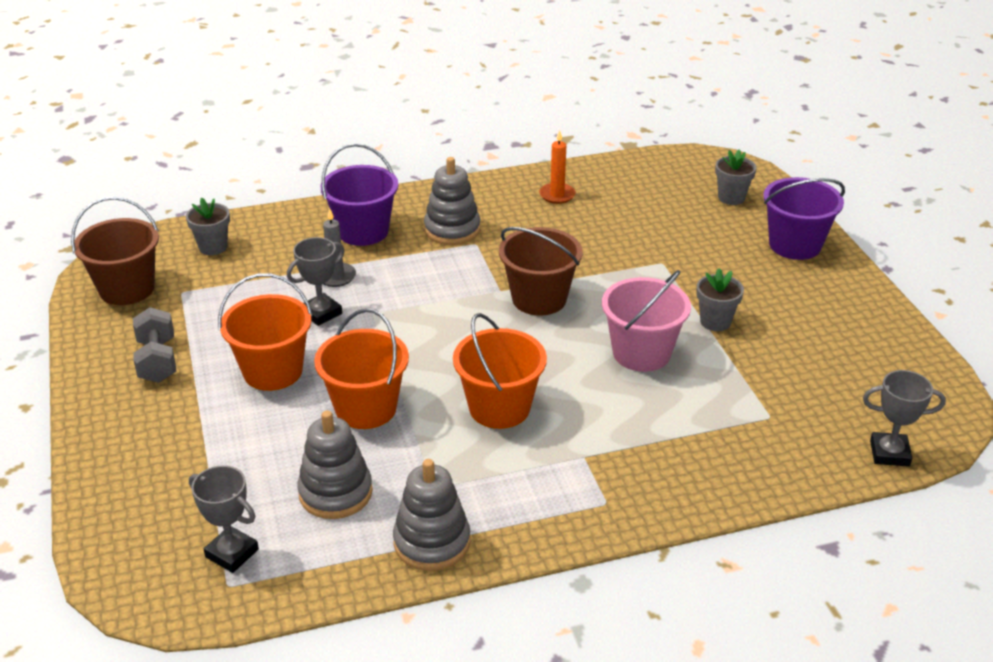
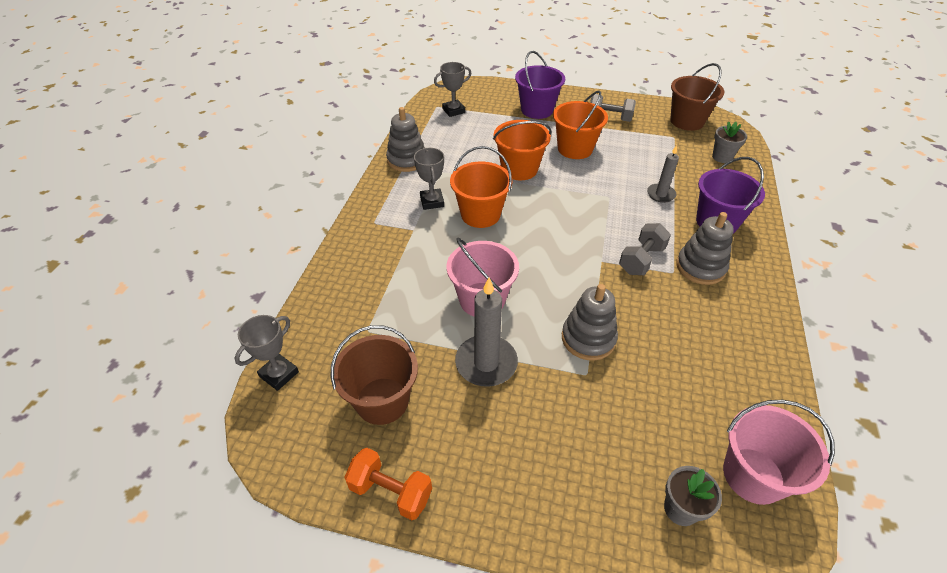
camera: 120 degrees right, 10 degrees up
(321, 313) = (621, 178): grey trophy -> grey trophy (432, 202)
(335, 493) = (464, 143): grey stacking toy -> grey stacking toy (588, 338)
(474, 266) = (641, 260): none -> grey dumbbell
(539, 299) = (579, 276): brown bucket -> brown bucket (382, 401)
(557, 195) = (736, 356): orange candle -> none
(668, 175) = (753, 475): none -> pink bucket
(715, 322) = (486, 363): grey flower pot -> grey candle
(795, 245) = (560, 508): purple bucket -> purple bucket (537, 110)
(888, 326) = (391, 491): none -> orange dumbbell

